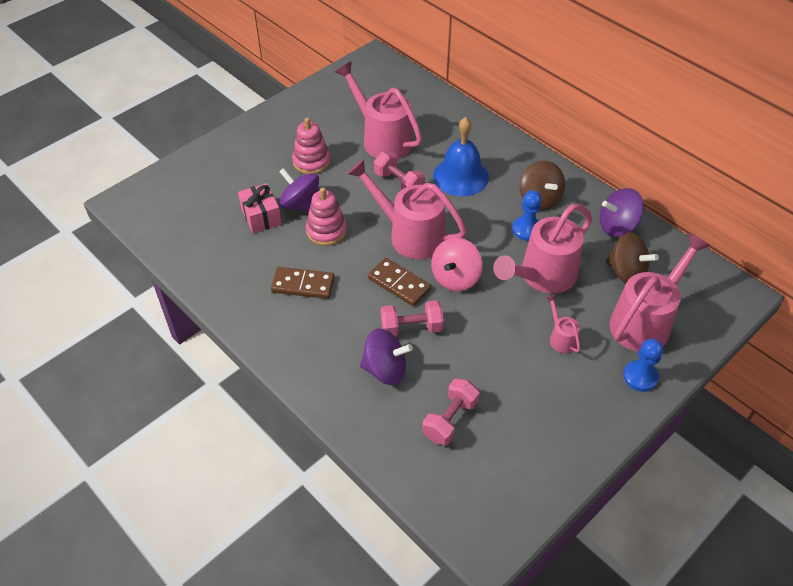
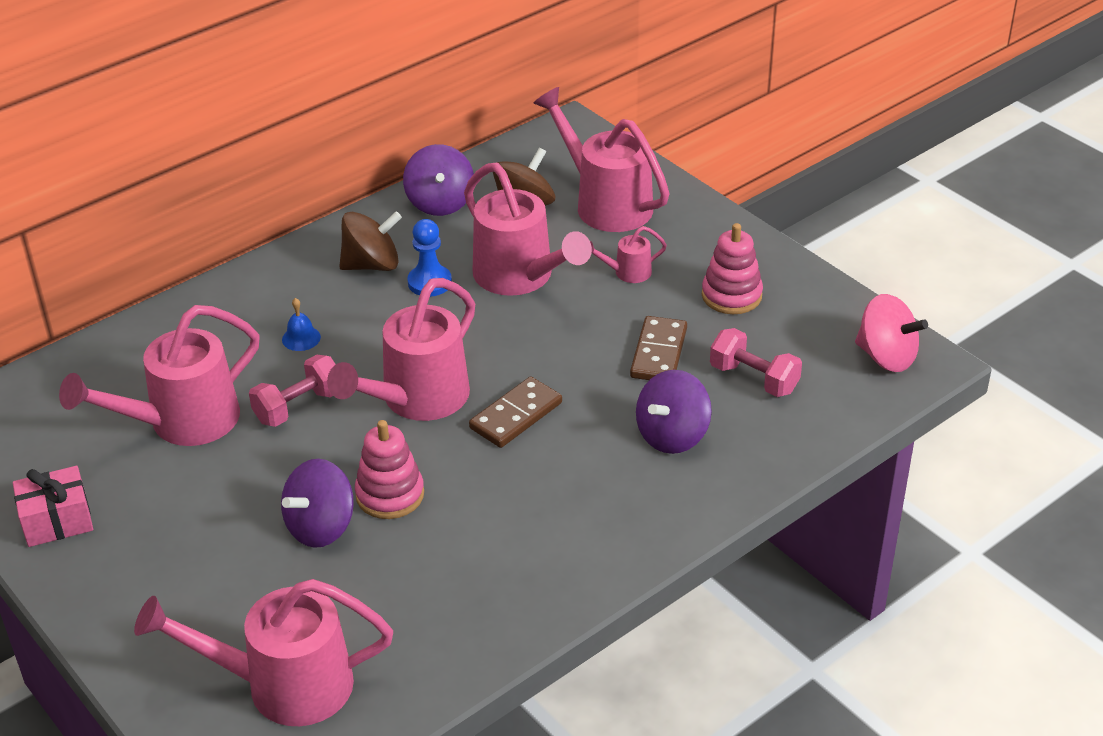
camera: 85 degrees left, 10 degrees down
(189, 205) = (283, 685): none -> pink watering can
(261, 216) = (337, 579): pink gift -> pink gift (57, 521)
(303, 285) = (503, 523): brown domino -> brown domino (658, 353)
(311, 161) = (213, 513): pink stacking toy -> pink stacking toy (731, 295)
(385, 369) = (672, 435): purple spinning top -> purple spinning top turned 150 degrees counterclockwise
(411, 328) = (601, 407): pink dumbbell -> none
(455, 278) = (512, 358): pink spinning top -> pink spinning top (886, 357)
(460, 176) = (301, 338): blue bell -> blue bell, size x0.43
(640, 377) = (689, 218): blue pawn -> none

